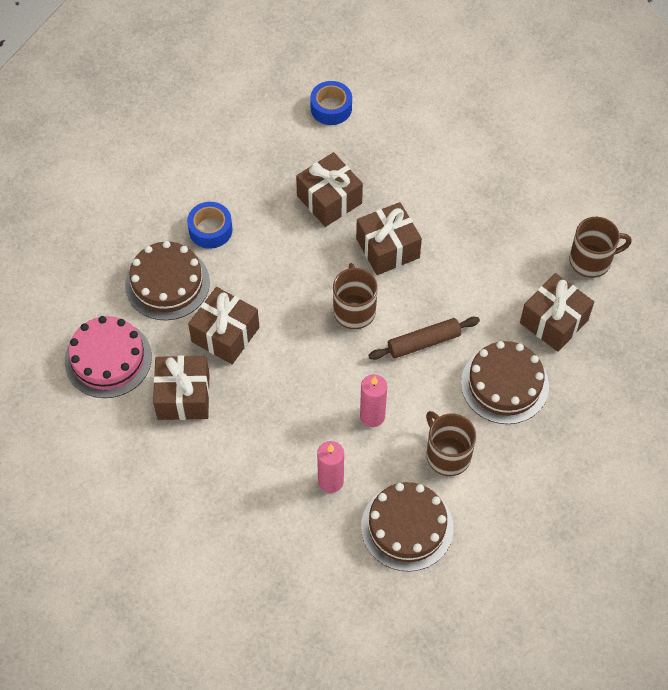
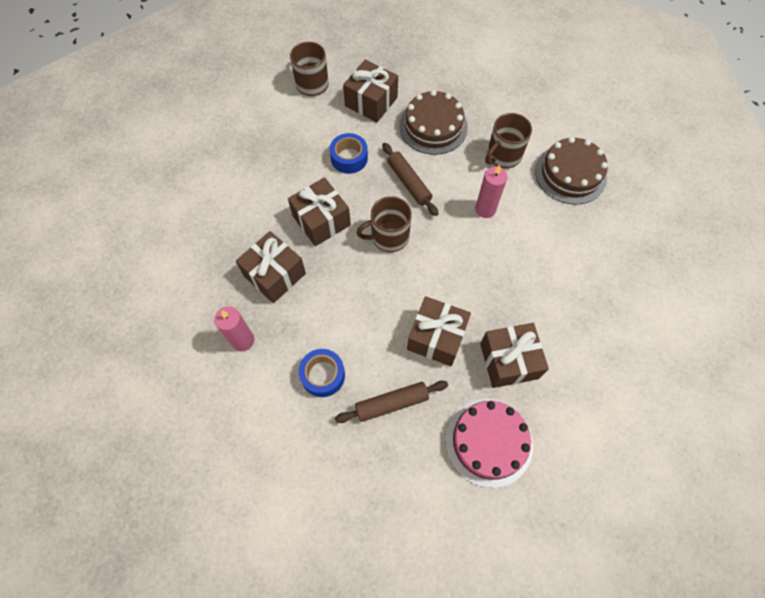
camera: 100 degrees left, 5 degrees up
(167, 283) = (392, 403): brown cake -> brown rolling pin
(330, 481) = (551, 230): pink candle -> pink candle (243, 340)
(331, 108) = (165, 290): blue tape -> blue tape (349, 158)

